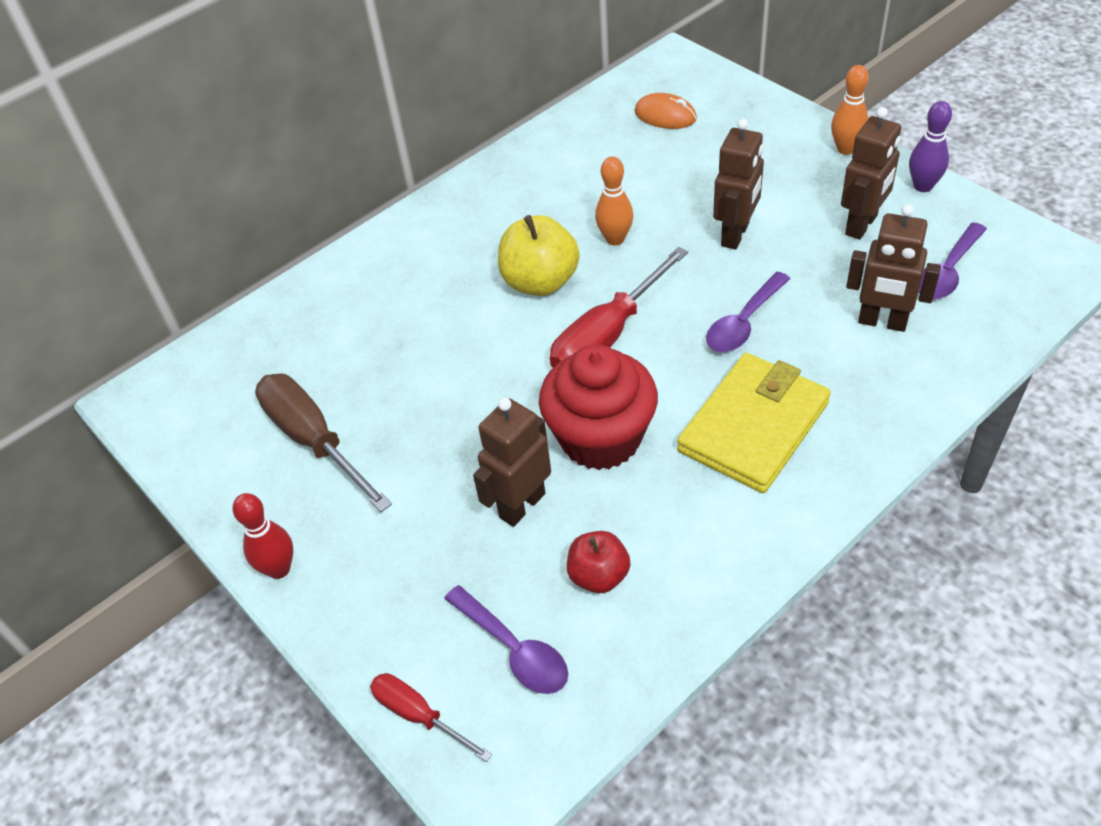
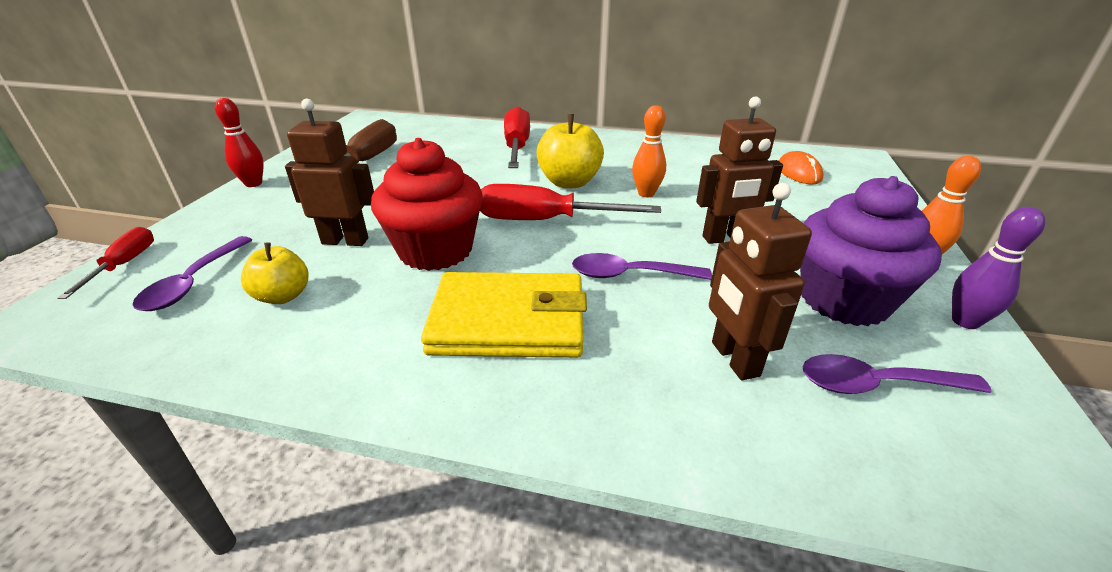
camera: 50 degrees right, 15 degrees down
(404, 284) = (517, 147): none -> red screwdriver
(599, 576) = (283, 296): red apple -> yellow apple
(861, 225) = (844, 300): brown robot -> purple cupcake

